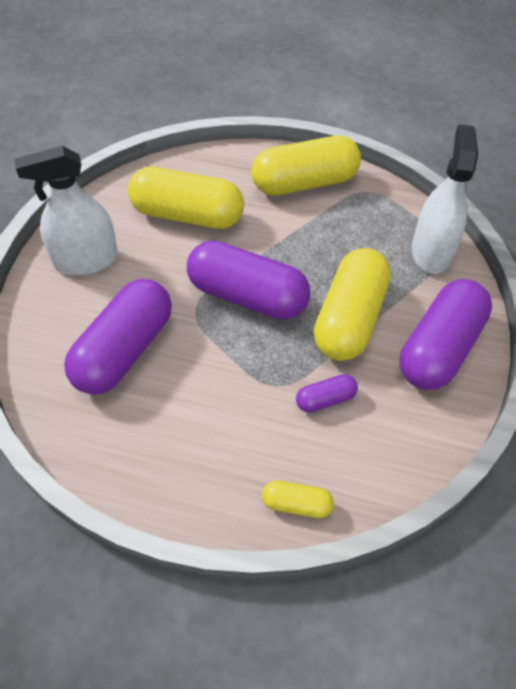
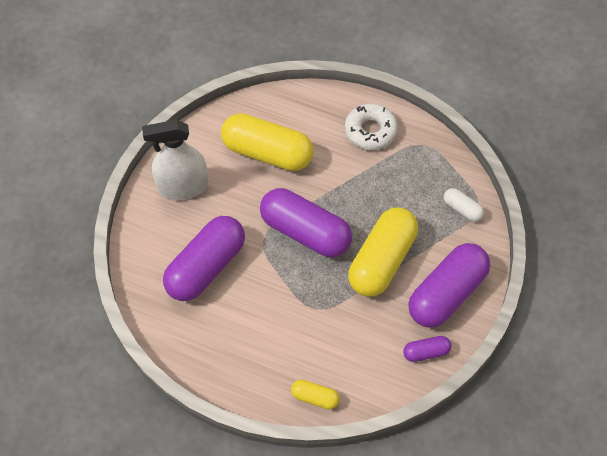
camera: 10 degrees right, 5 degrees up
(304, 183) = (370, 131): yellow capsule -> white donut
(325, 399) = (350, 324): purple capsule -> purple capsule (426, 352)
(431, 252) = (462, 209): white spray bottle -> white capsule

